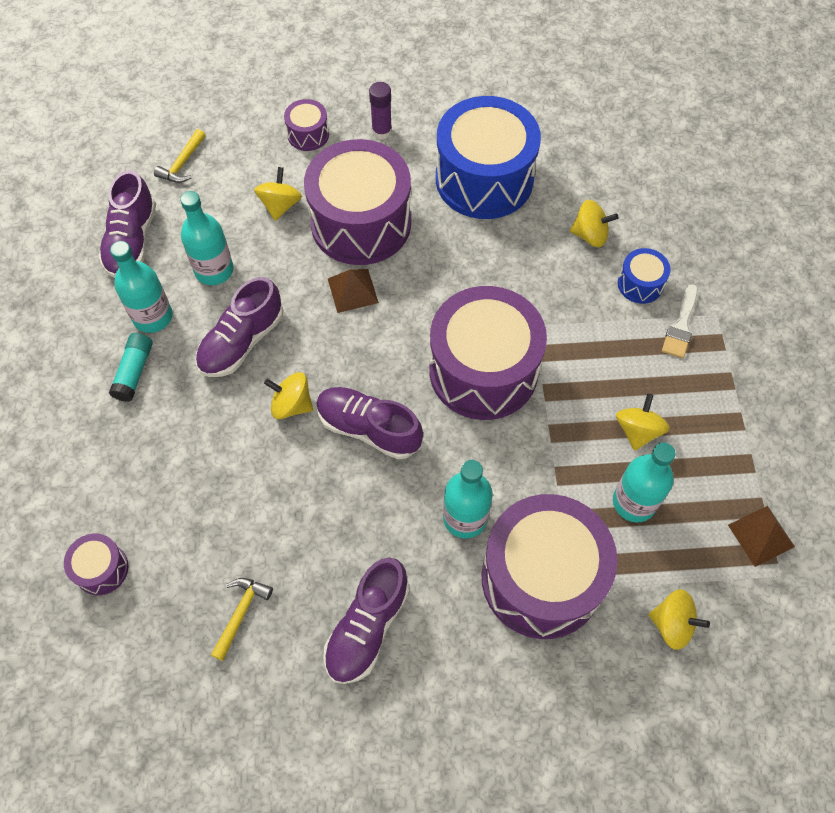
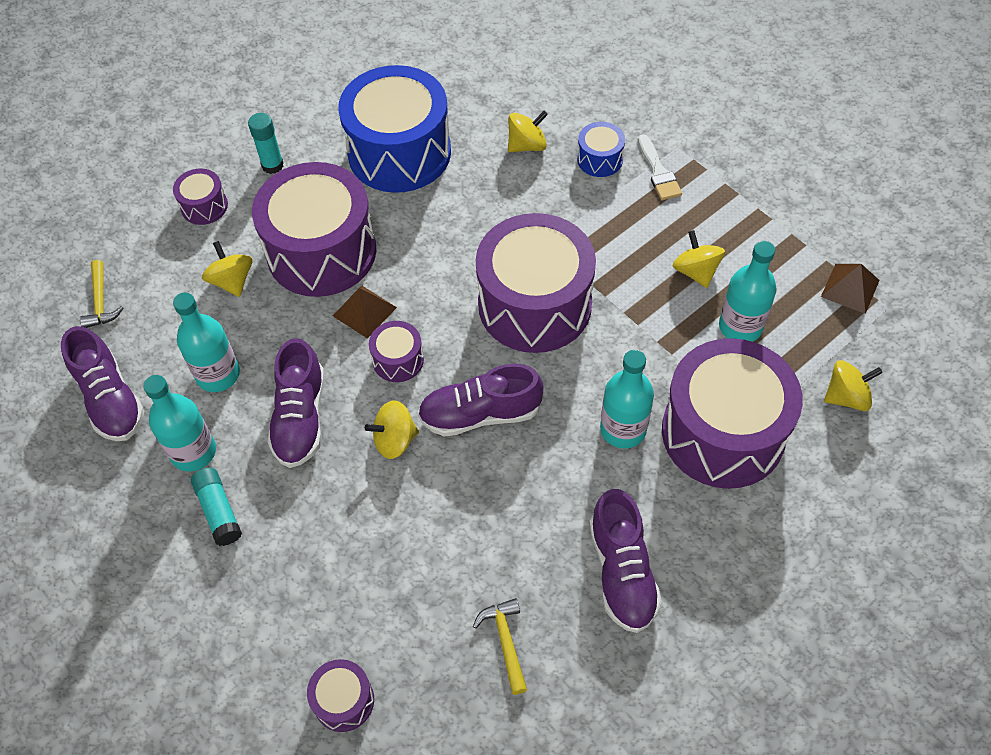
camera: 35 degrees left, 5 degrees down
(345, 345) = (398, 360): none -> purple drum
(382, 132) = (272, 165): purple glue stick -> turquoise glue stick

